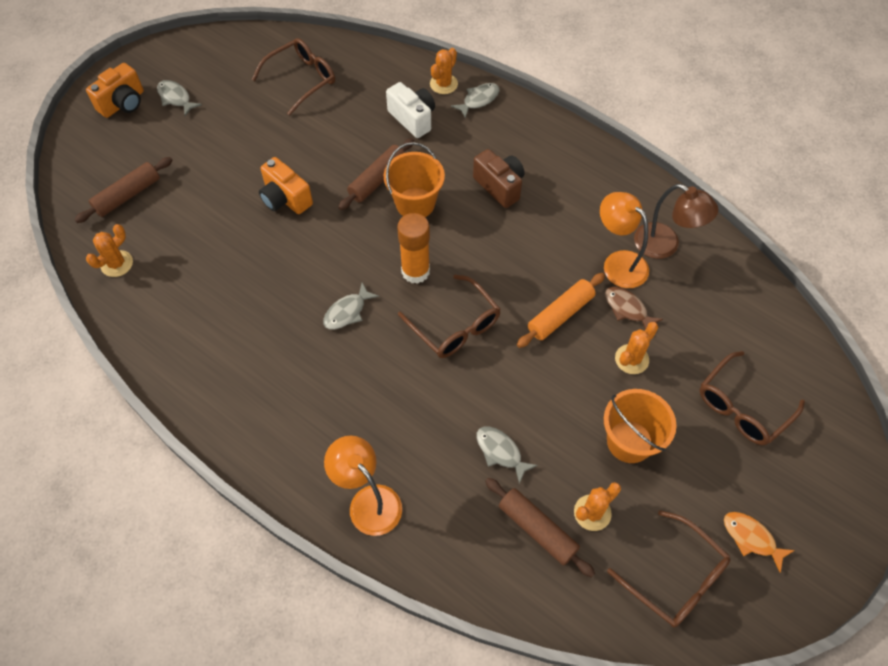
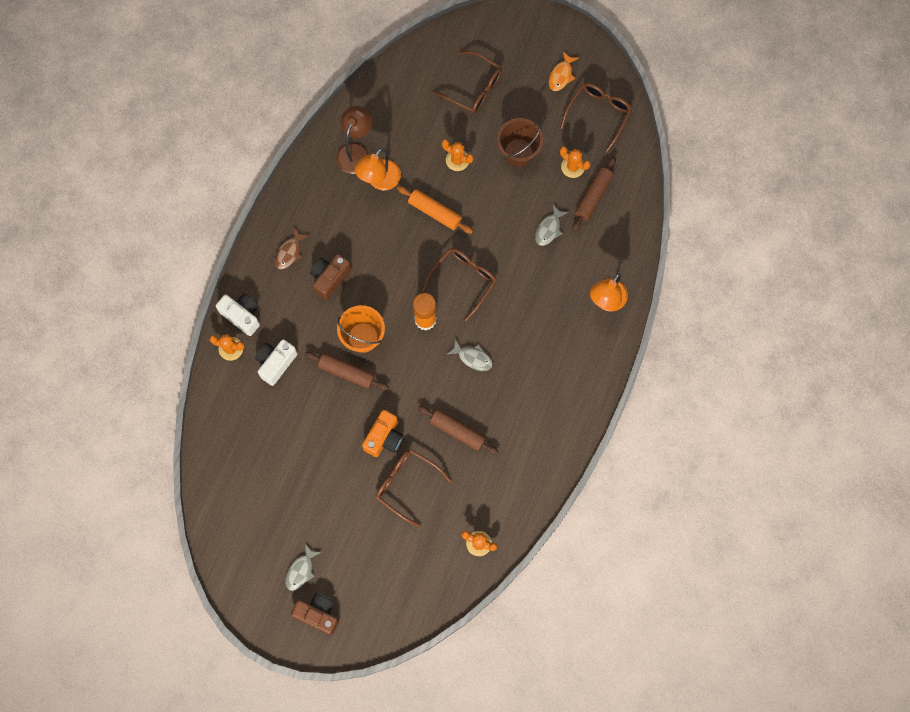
camera: 105 degrees left, 15 degrees up
(123, 103) = (318, 614): orange camera -> brown camera
(127, 195) = (413, 565): brown rolling pin -> brown rolling pin (457, 431)
(301, 80) = (254, 469): brown glasses -> brown glasses (406, 484)
(479, 100) = (242, 315): grey fish -> white camera
(627, 309) = (417, 169): brown fish -> brown fish (289, 252)
(629, 441) = (518, 152): orange bucket -> brown bucket

